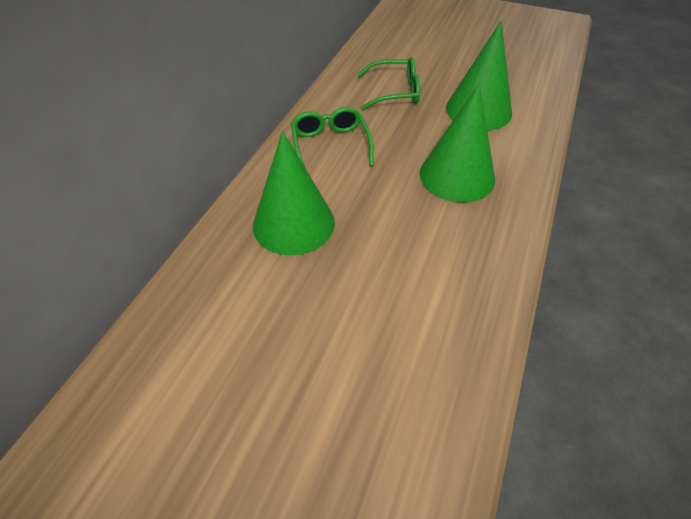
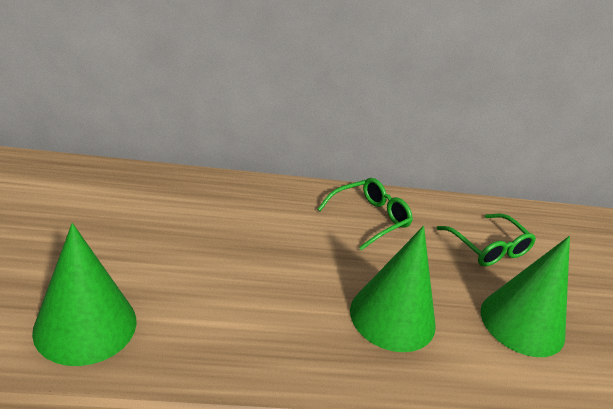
camera: 60 degrees right, 15 degrees down
(293, 223) = (258, 216): green cone -> green cone (85, 325)

